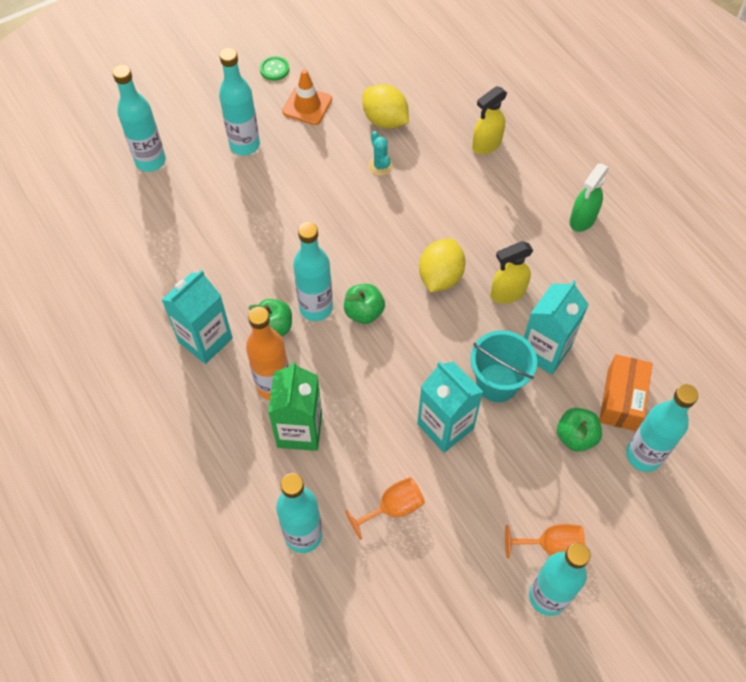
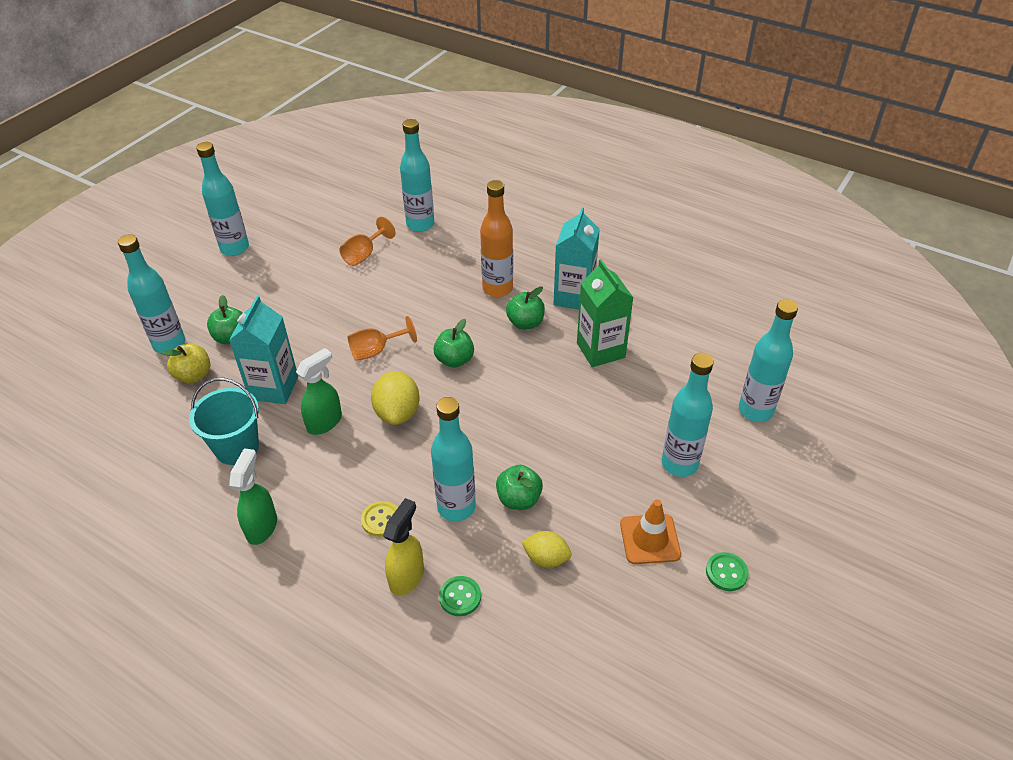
camera: 155 degrees right, 15 degrees down
(299, 430) = (458, 271): green carton -> green carton (600, 350)
(316, 308) = (499, 349): turquoise bottle -> turquoise bottle (456, 507)
(380, 166) = (519, 499): turquoise cactus -> green apple
(385, 120) = (546, 558): yellow lemon -> yellow lemon, size x0.65
(445, 426) = (344, 309): turquoise carton -> none
(456, 119) = (460, 597): none -> green button
(489, 190) = (381, 520): none -> yellow button
(497, 383) = (311, 350): turquoise bucket -> turquoise bucket (237, 447)
(507, 293) = (325, 422): yellow spray bottle -> green spray bottle
(551, 546) = (238, 272): orange goblet -> orange goblet (376, 351)
(621, 399) = (194, 375): orange box -> yellow apple

